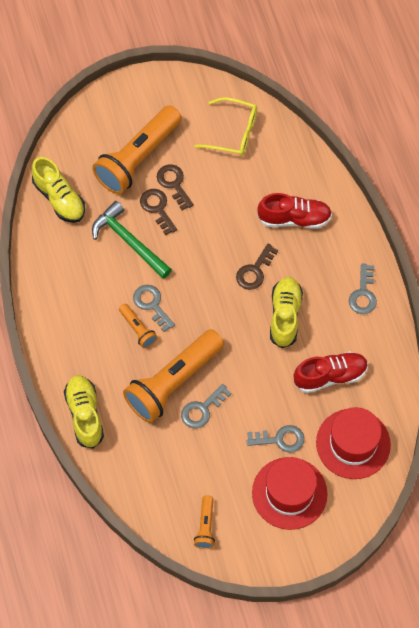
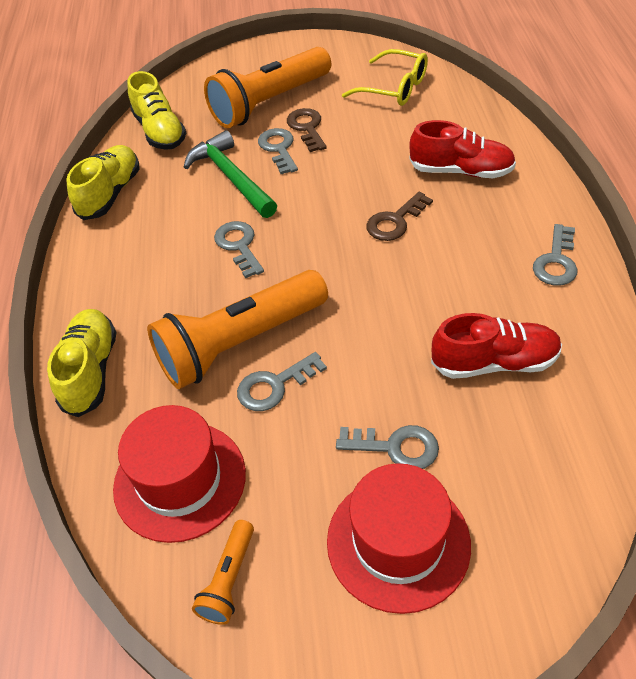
camera: 15 degrees right, 15 degrees down
(138, 329) = (209, 272): orange flashlight -> none
(157, 208) = (278, 149): brown key -> grey key
(285, 316) = (431, 276): yellow shoe -> yellow shoe (110, 194)
(353, 443) = (527, 472): red hat -> red hat (180, 480)

